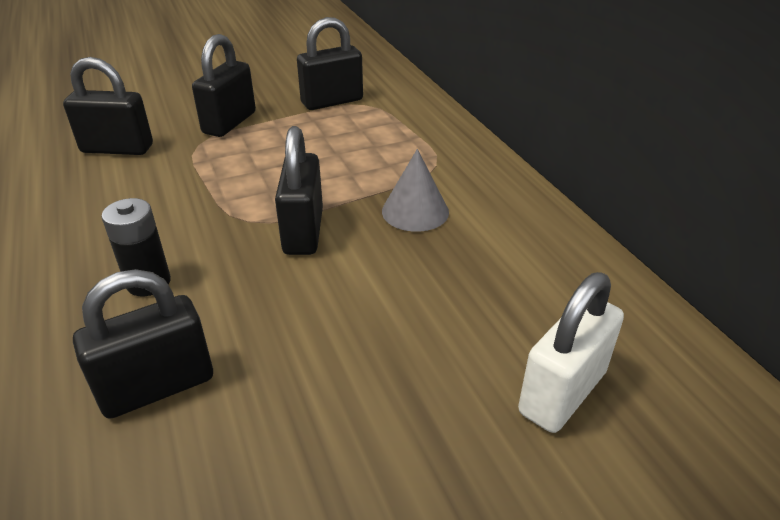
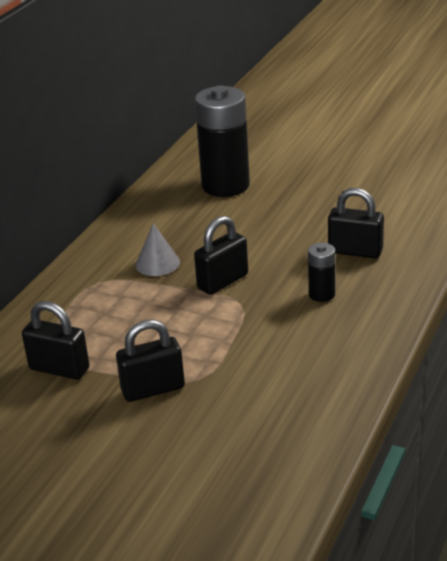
camera: 130 degrees left, 5 degrees down
(117, 149) = (252, 407): black padlock -> none
(562, 392) = (225, 185): white padlock -> black battery

